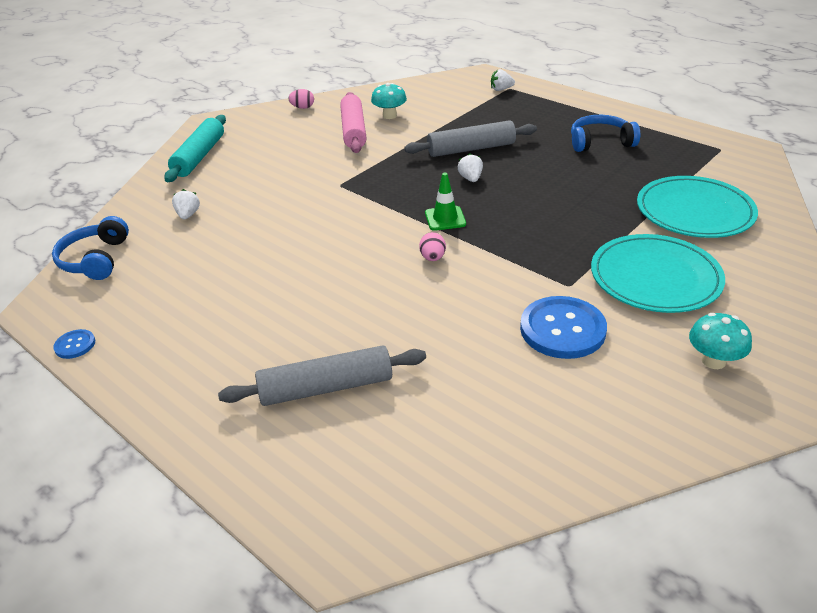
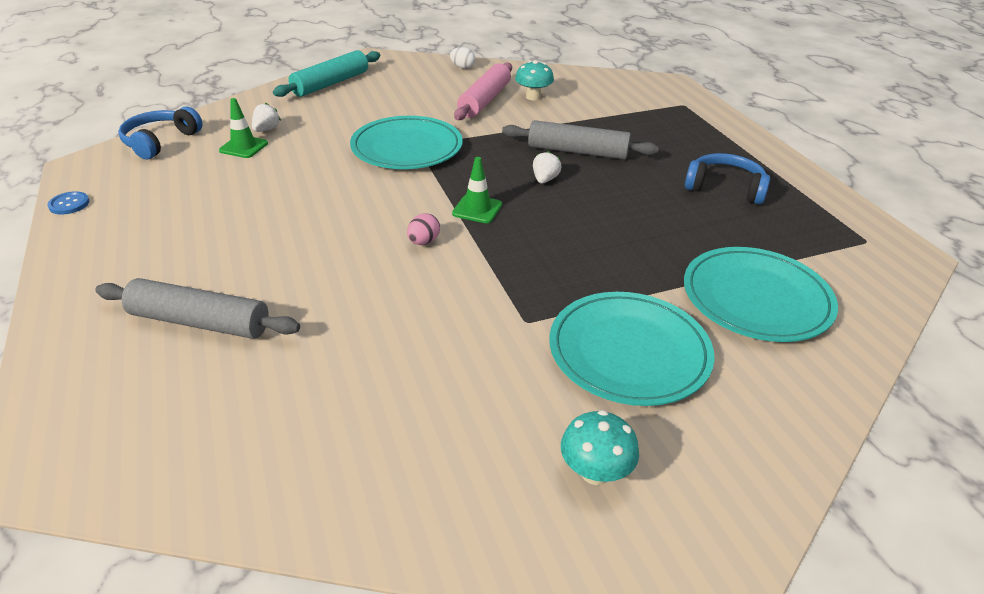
camera: 25 degrees right, 0 degrees up
(185, 237) = (243, 147): none -> green traffic cone
(303, 108) = (462, 67): pink egg -> white egg
(333, 190) = (407, 148): none -> turquoise plate
(501, 89) = (673, 103): white strawberry -> none
(562, 329) = (469, 363): blue button -> none

